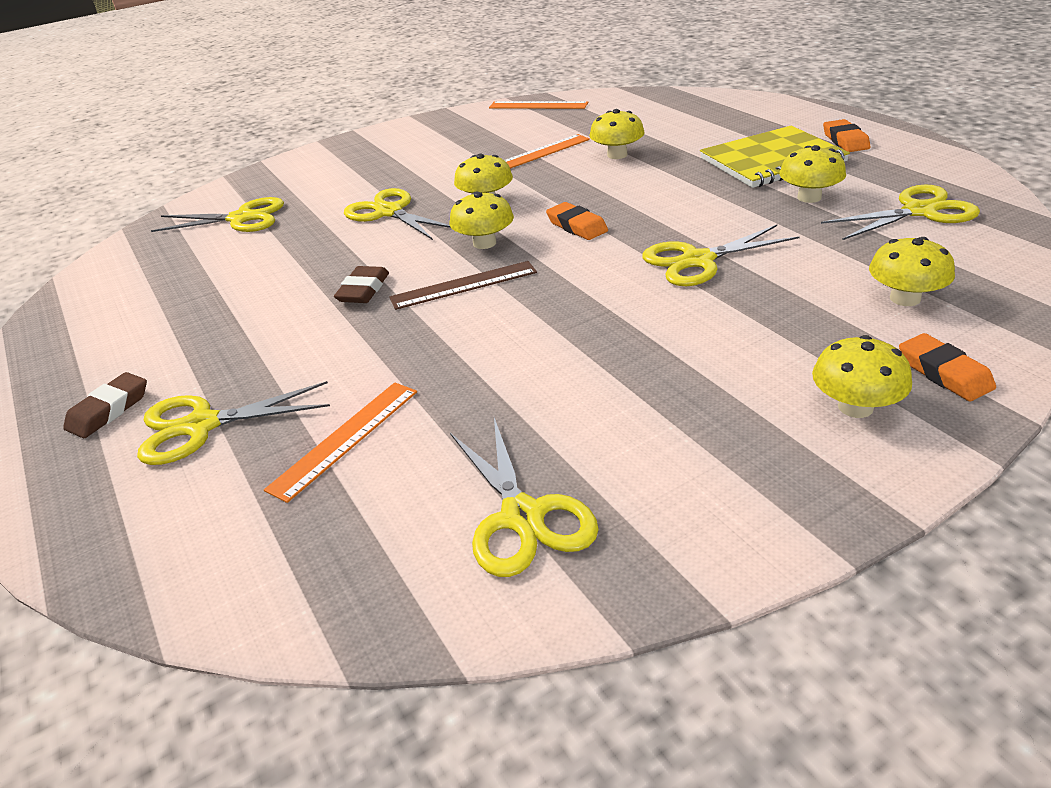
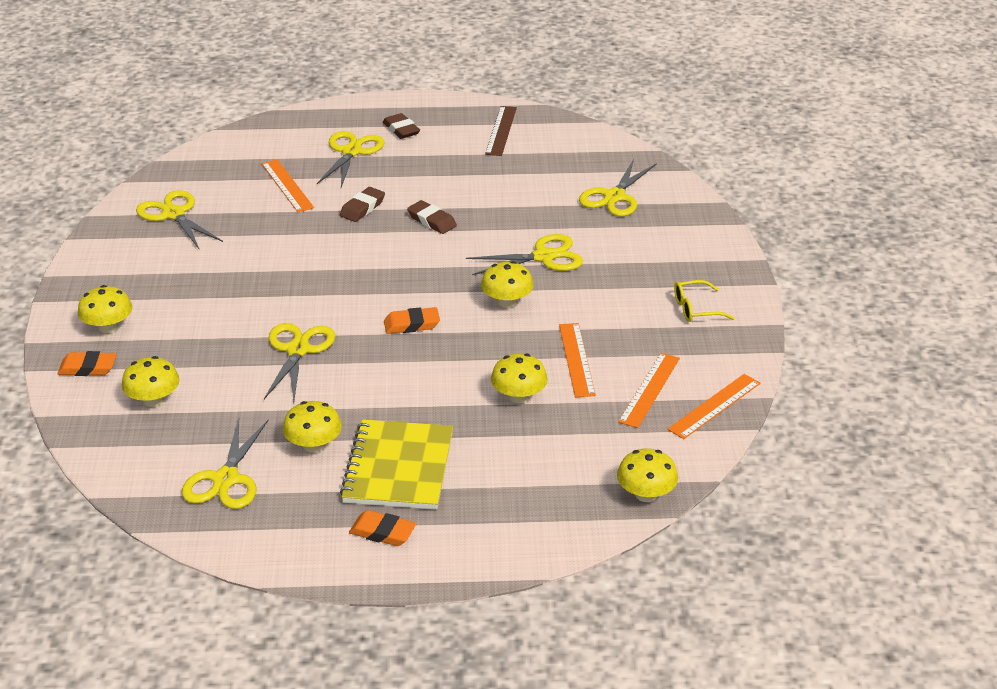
camera: 115 degrees right, 0 degrees up
(367, 346) = (362, 208): none -> brown eraser
(416, 140) = (696, 309): none -> yellow glasses
(463, 285) = (389, 256): brown ruler -> brown ruler (501, 131)
(484, 243) = (437, 280): yellow mushroom -> yellow mushroom (646, 494)
(522, 517) = (173, 214): yellow scissors -> yellow scissors turned 45 degrees clockwise
(545, 124) = (650, 390): none -> orange ruler

